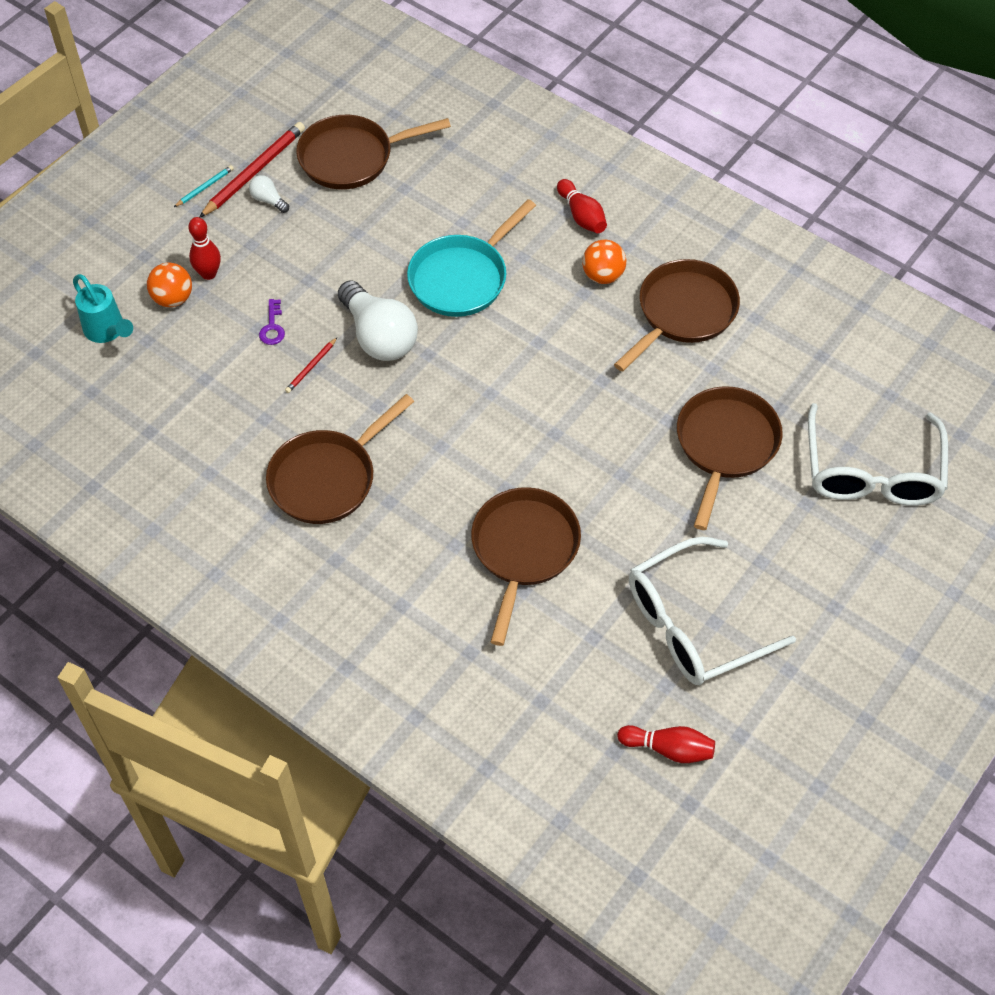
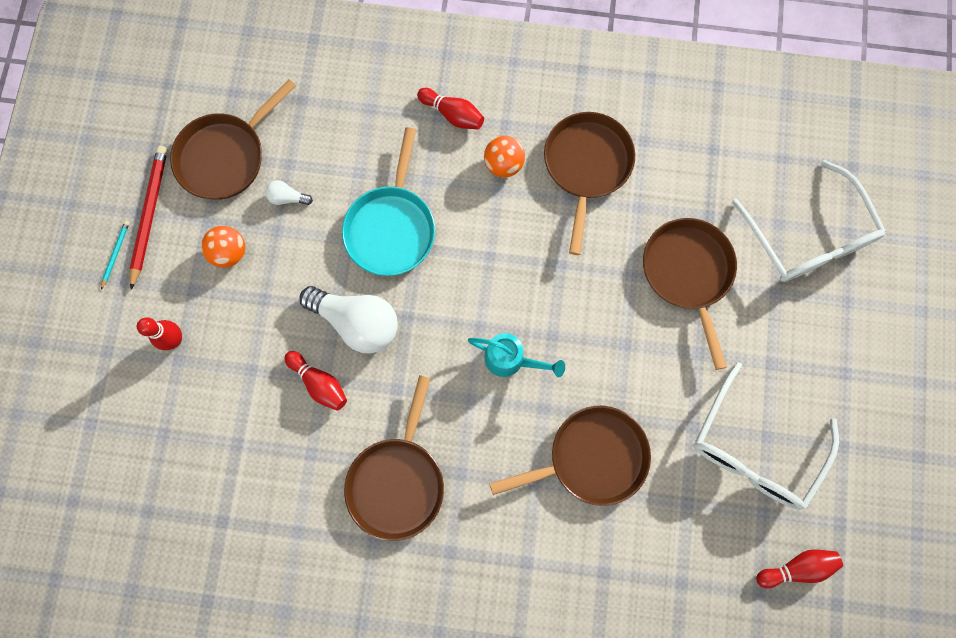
camera: 30 degrees left, 20 degrees up
(108, 331) = (123, 445): turquoise watering can -> turquoise watering can (511, 360)
(173, 298) = (159, 381): orange ball -> orange ball (230, 252)
(268, 200) = (180, 237): white light bulb -> white light bulb (288, 198)
(272, 327) = (262, 362): purple key -> none
(311, 367) = (319, 383): red pencil -> red bowling pin
(523, 550) = (591, 458): brown pan -> brown pan turned 90 degrees clockwise

